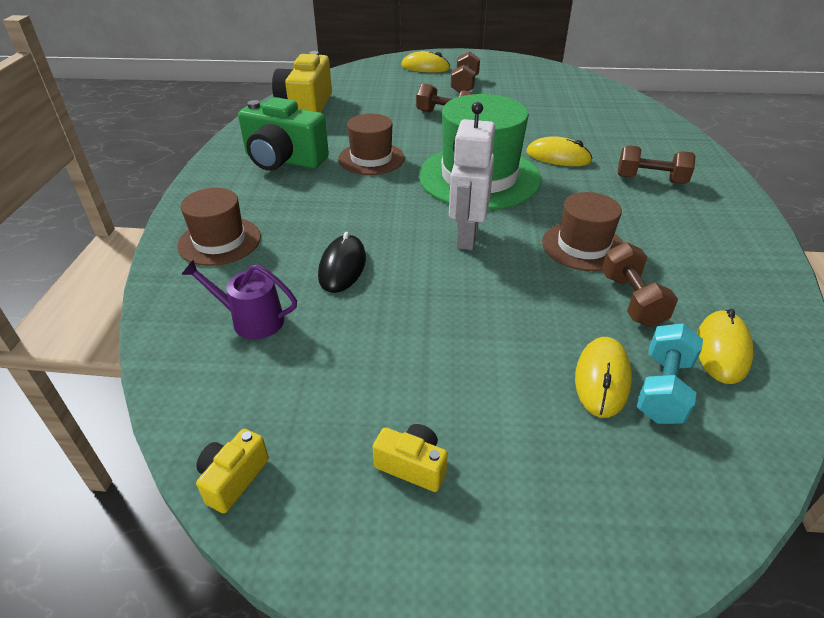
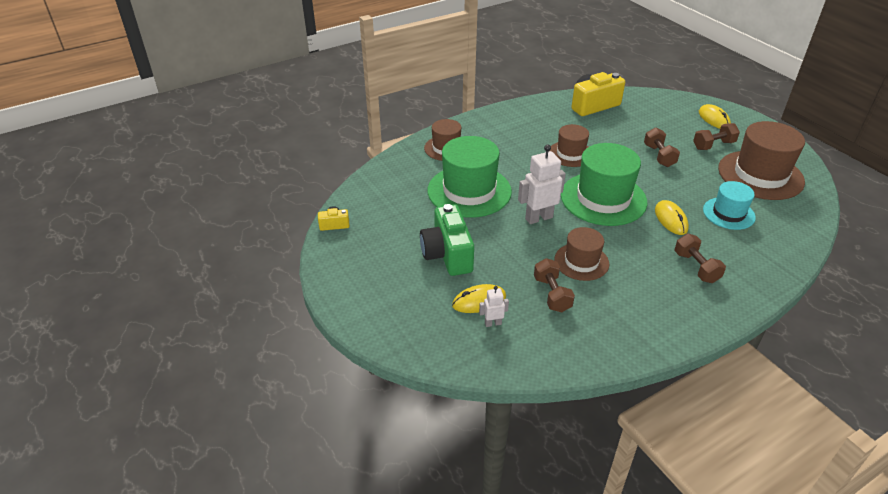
camera: 55 degrees right, 0 degrees up
(252, 320) = (409, 185): purple watering can -> none
(283, 160) = (530, 128): green camera -> green camera (447, 254)
(342, 267) = (469, 191): black mouse -> green hat
(412, 466) = (378, 264): yellow camera -> none
(536, 87) = (760, 175): none -> brown hat
(578, 125) = (728, 213): none -> turquoise hat
(631, 300) = (552, 294): brown dumbbell -> brown dumbbell turned 60 degrees counterclockwise
(663, 389) = (493, 323): turquoise dumbbell -> white robot
(722, 349) = (546, 338): yellow mouse -> none

